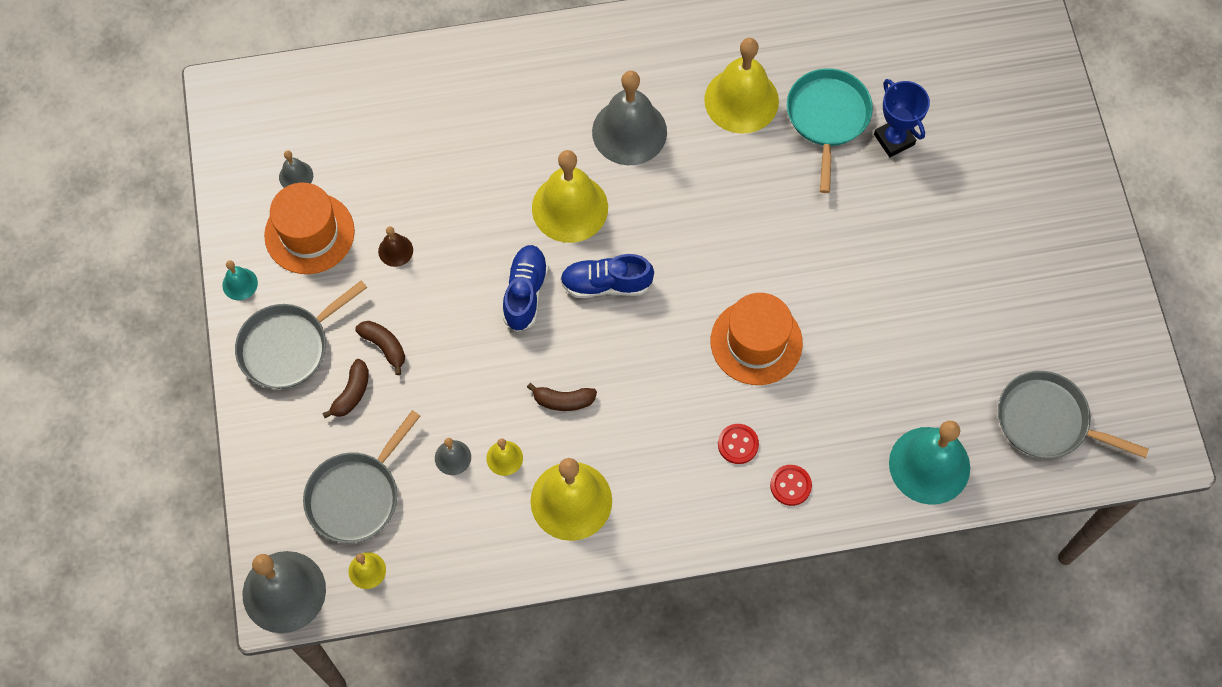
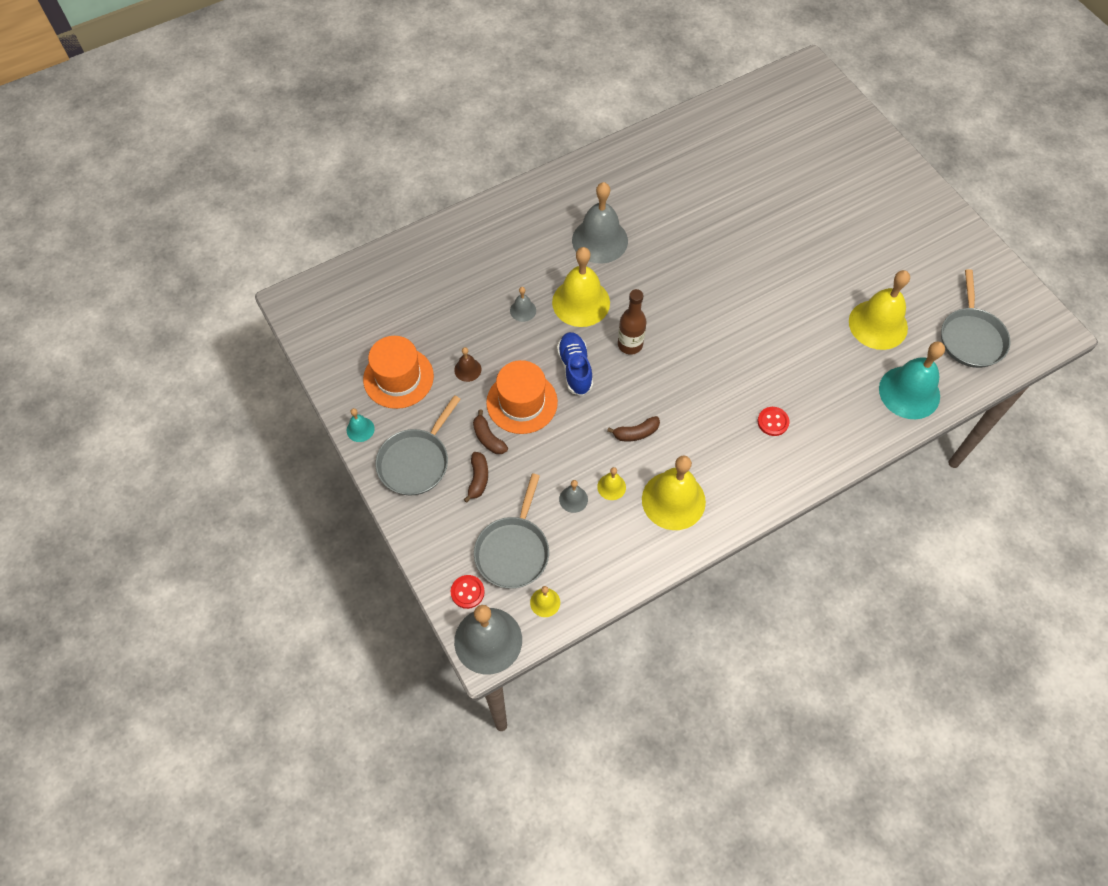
camera: 20 degrees left, 5 degrees down
(296, 176) = (371, 342): grey bell -> grey bell (523, 310)
(384, 346) = (488, 438): brown banana -> brown banana turned 150 degrees counterclockwise
(606, 284) = (630, 344): blue shoe -> brown bottle
(741, 100) = (667, 197): yellow bell -> yellow bell (878, 324)
(756, 342) = (752, 350): orange hat -> orange hat (522, 402)
(790, 485) = (822, 437): red button -> red button (467, 592)
(827, 117) = (730, 191): turquoise pan -> none
(894, 139) = (781, 192): blue trophy -> none
(1047, 421) = (971, 338): grey pan -> grey pan turned 90 degrees counterclockwise

